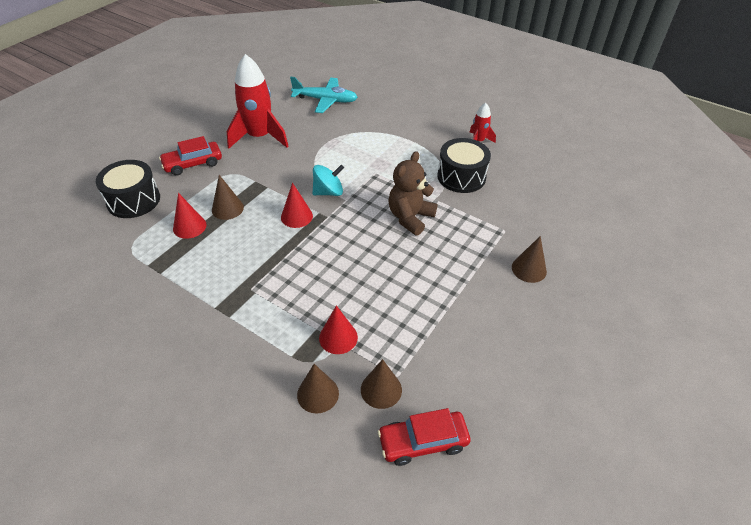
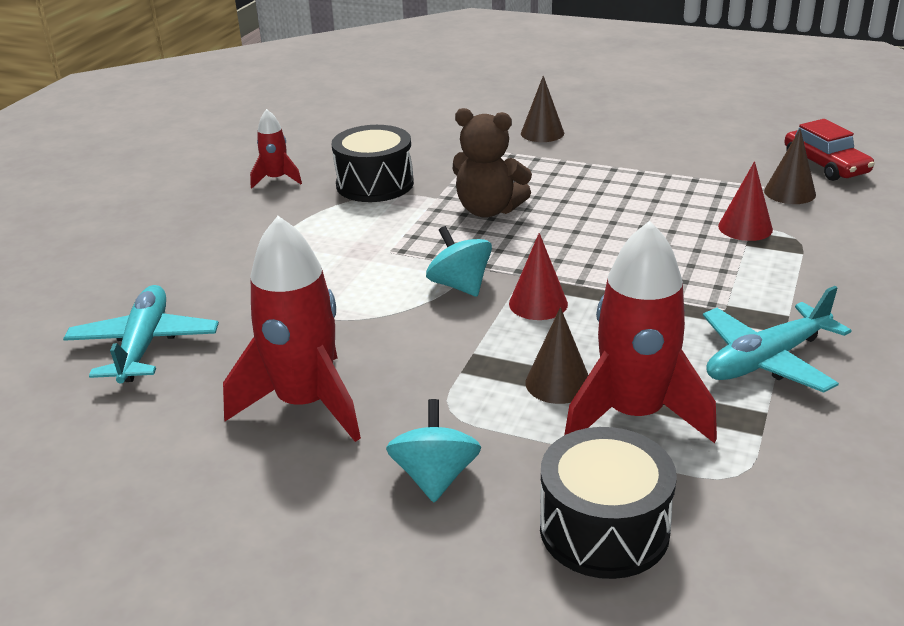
camera: 100 degrees left, 15 degrees down
(189, 226) = (633, 415): red cone -> red rocket
(193, 164) = (435, 477): red car -> turquoise spinning top
(196, 289) = (766, 360): none -> turquoise plane
(318, 394) = (835, 226): brown cone -> none

